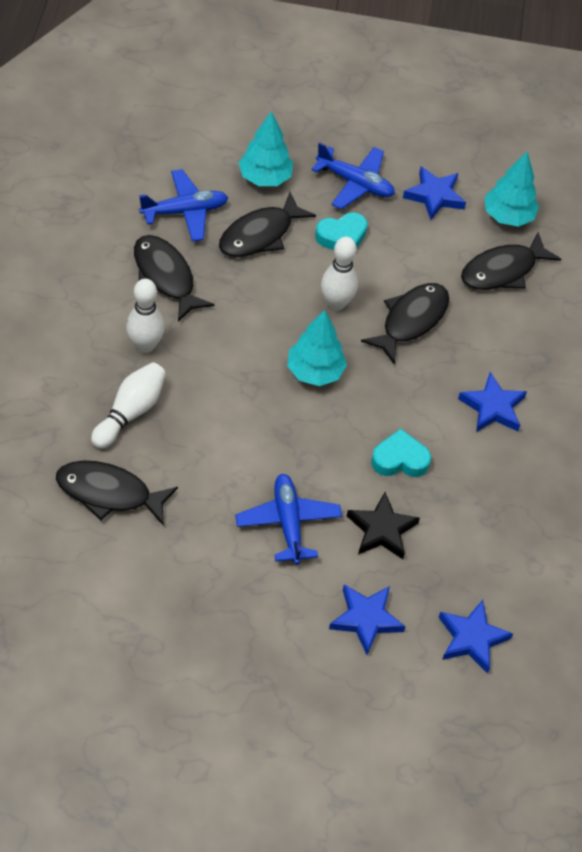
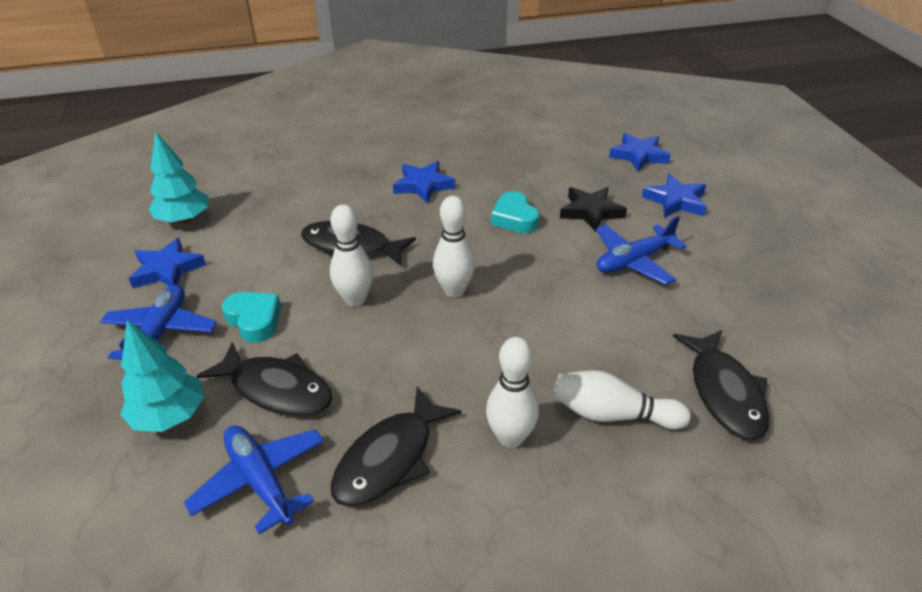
camera: 105 degrees left, 15 degrees down
(315, 371) = (454, 290): turquoise tree -> white bowling pin
(502, 271) = (260, 209): black fish -> none

